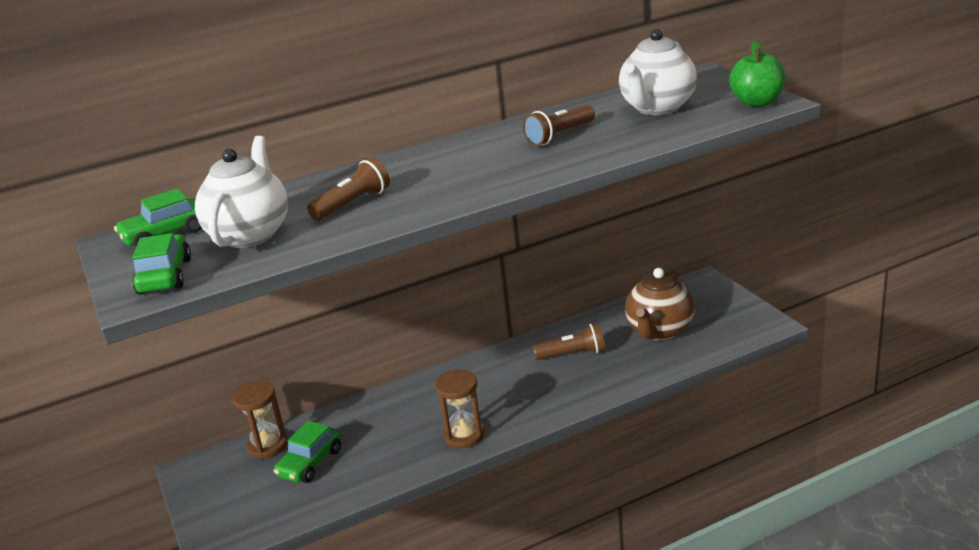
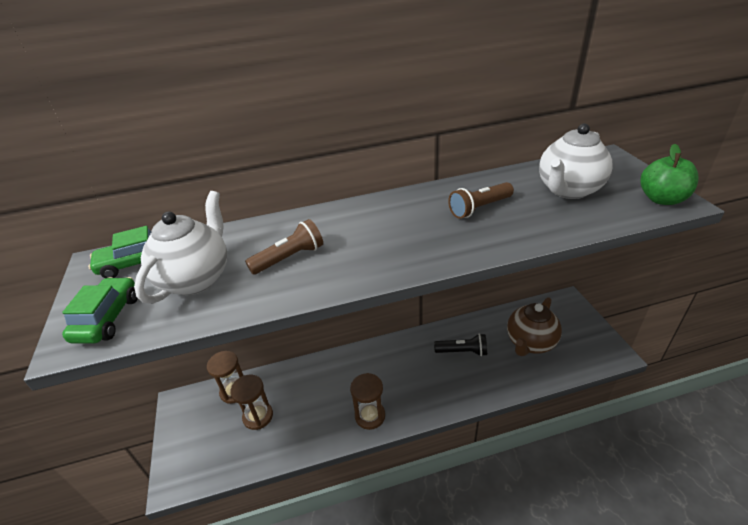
camera: 10 degrees right, 10 degrees up
(310, 463) = (258, 416): green car -> brown hourglass
(573, 354) = (462, 351): brown flashlight -> black flashlight

